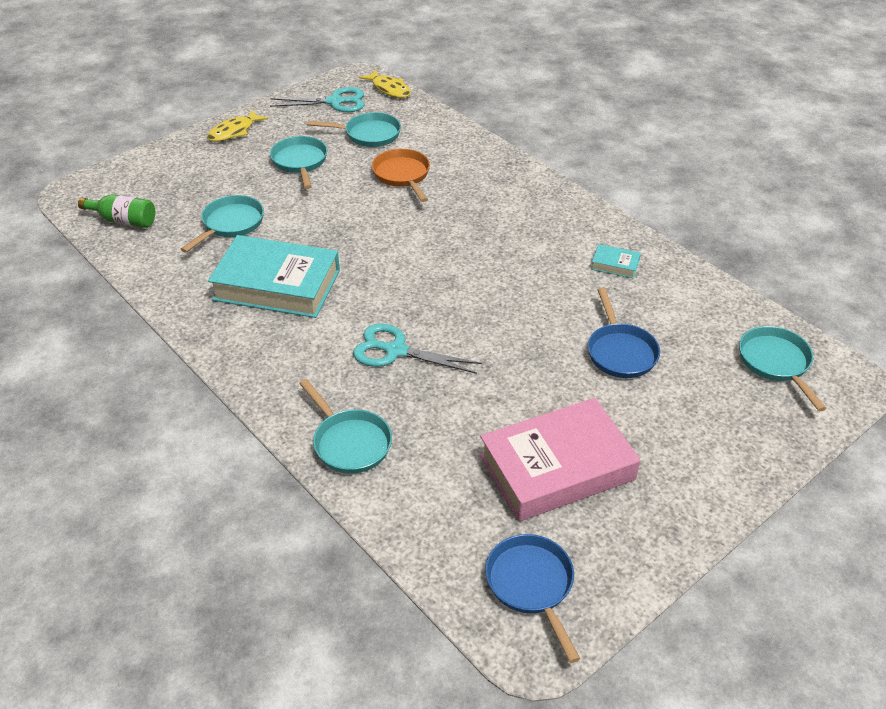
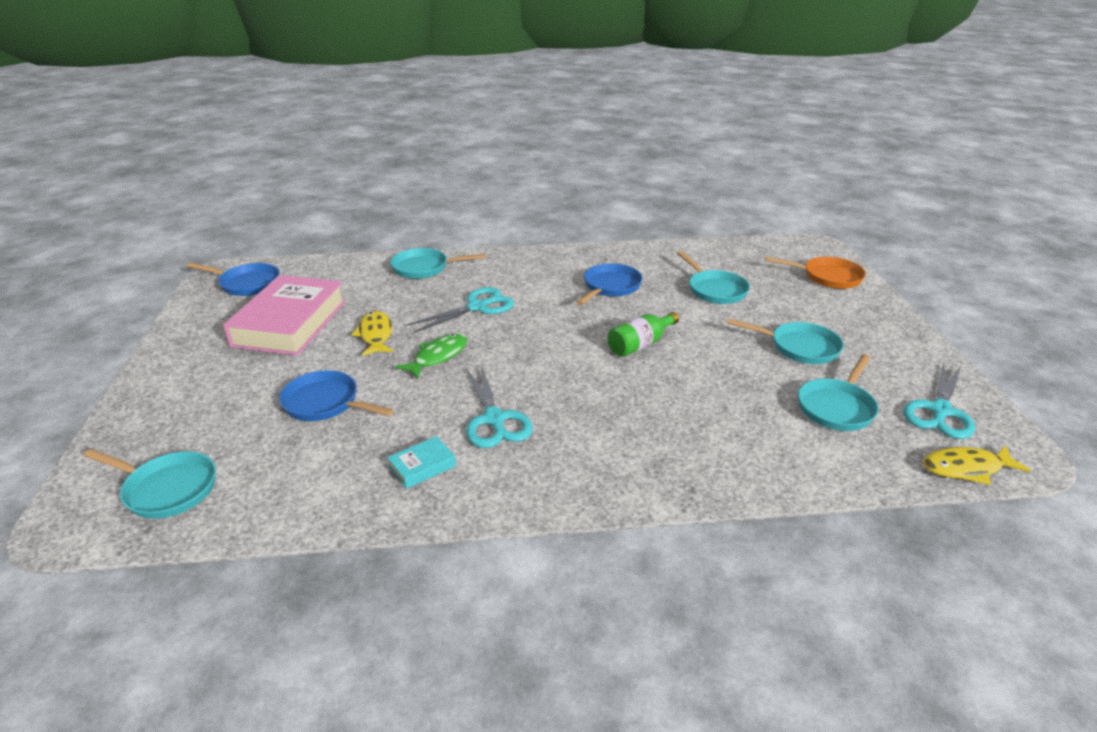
camera: 125 degrees right, 10 degrees down
(124, 220) = (758, 254): green bottle -> green bottle (640, 344)
(234, 131) = (890, 330): yellow fish -> yellow fish (376, 335)
(277, 285) = (610, 287): turquoise book -> blue pan
(402, 175) = (725, 398): orange pan -> orange pan (828, 277)
(498, 329) = (438, 357): none -> green fish
(537, 259) = (494, 419): none -> turquoise scissors

